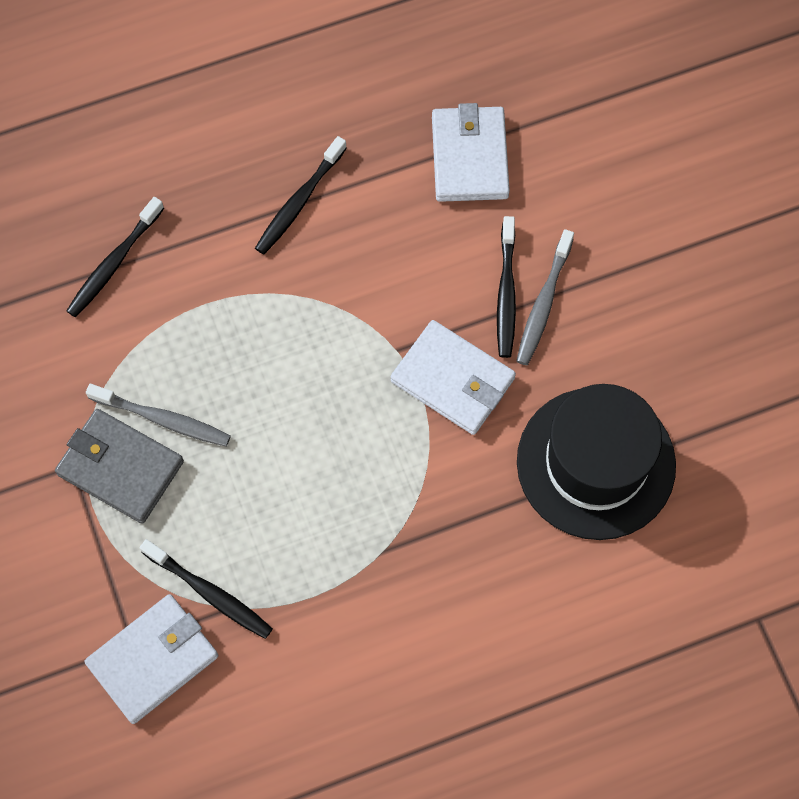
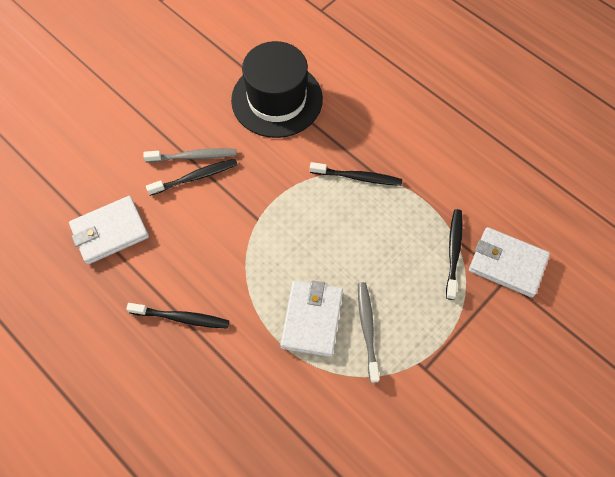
camera: 115 degrees left, 5 degrees down
(114, 263) = (277, 416): black toothbrush -> black toothbrush (358, 177)
(120, 468) = (411, 339): grey wallet -> none
(453, 380) = (262, 183): white wallet -> white wallet (312, 319)

